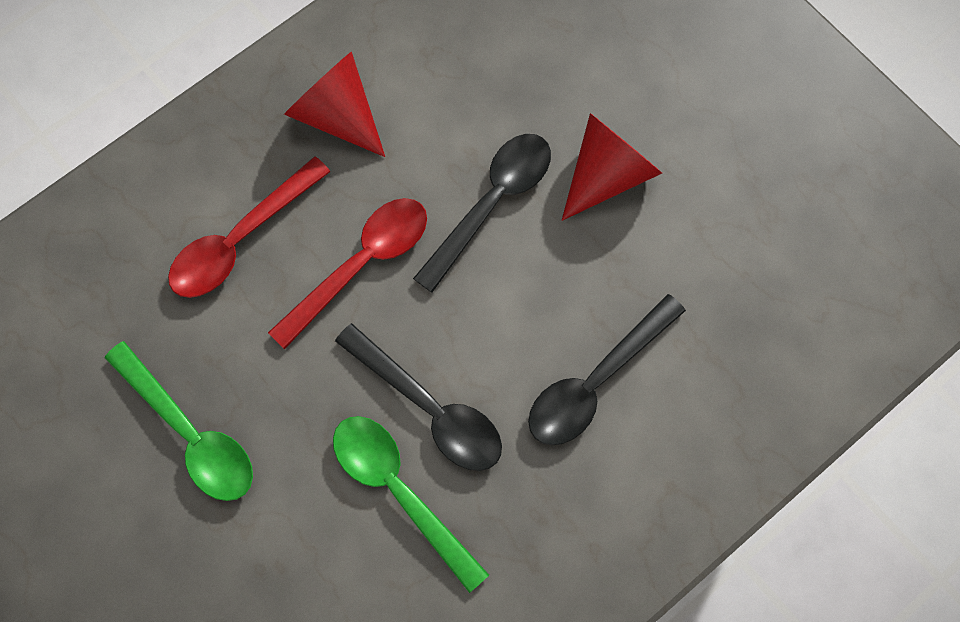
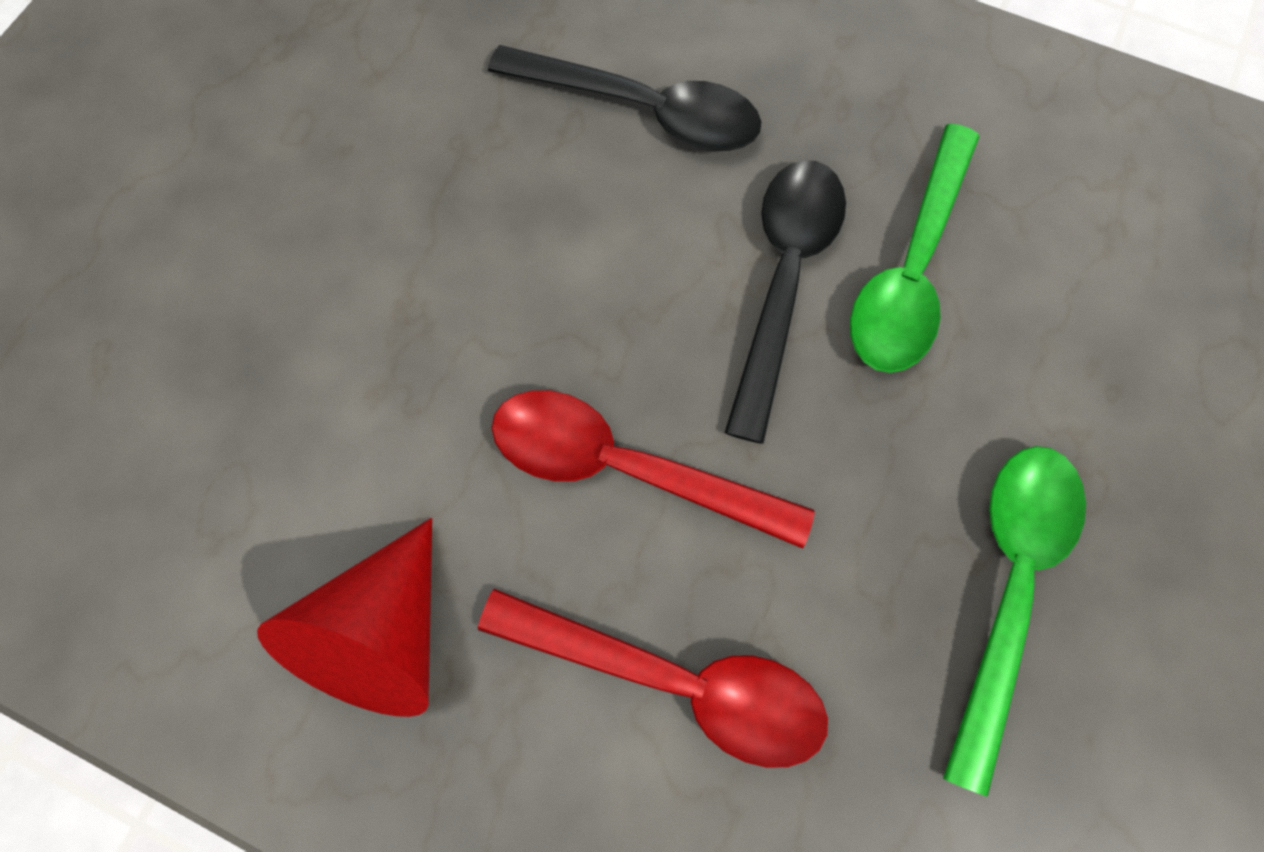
camera: 115 degrees left, 0 degrees up
(492, 203) = (446, 330): black spoon -> none
(607, 174) = (340, 203): red cone -> none

